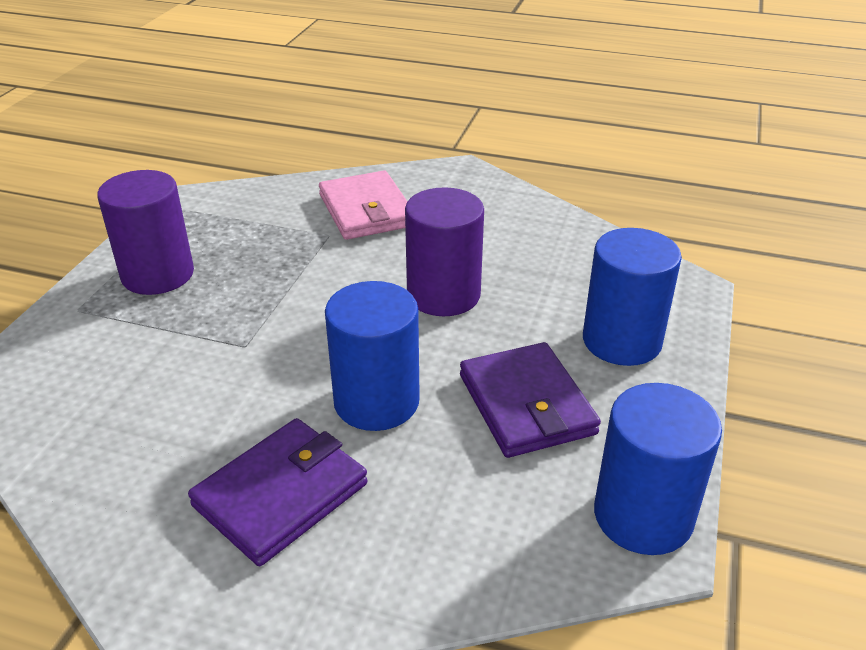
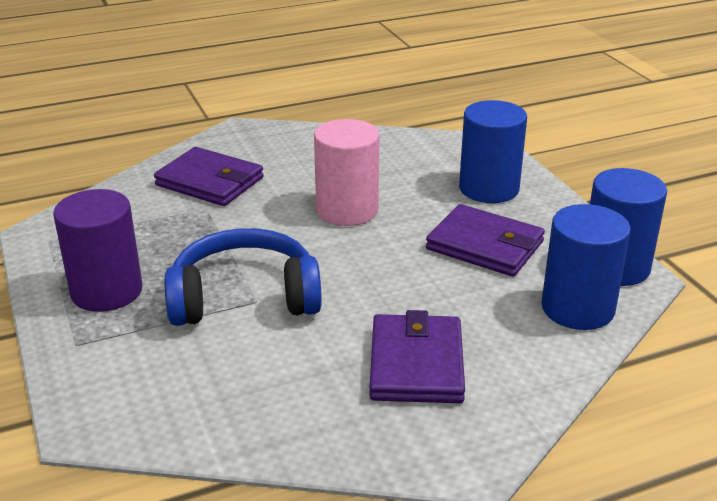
camera: 40 degrees left, 5 degrees down
(241, 336) = (244, 297): none -> blue headphones
(366, 210) = (210, 181): pink wallet -> purple wallet
(376, 401) = (397, 287): blue cylinder -> blue cylinder (577, 308)
(443, 295) = (347, 210): purple cylinder -> pink cylinder

